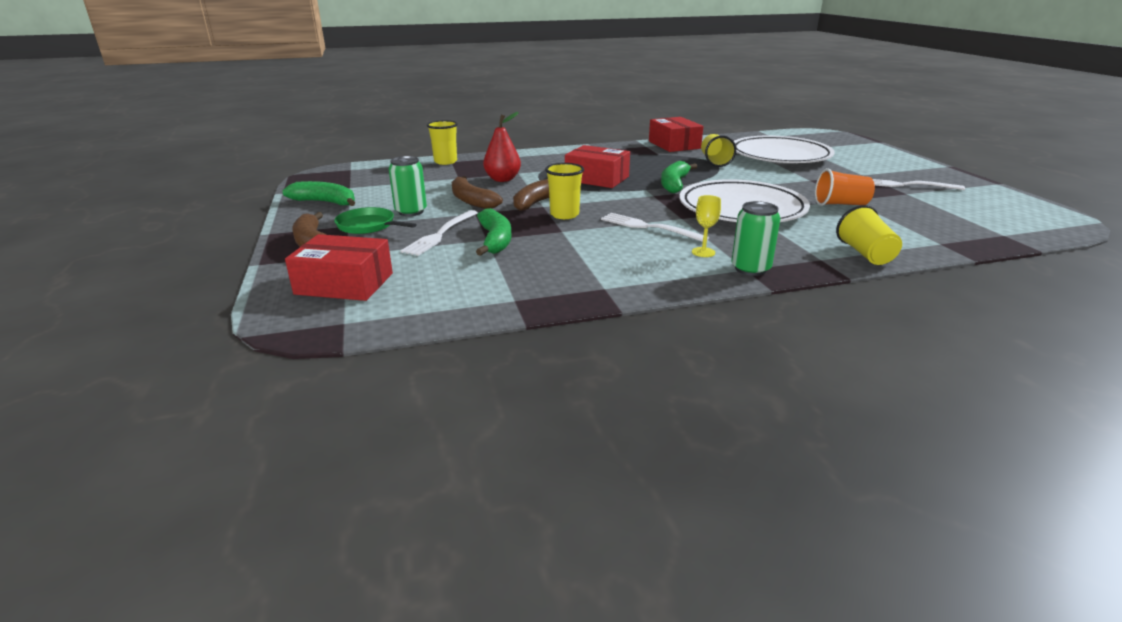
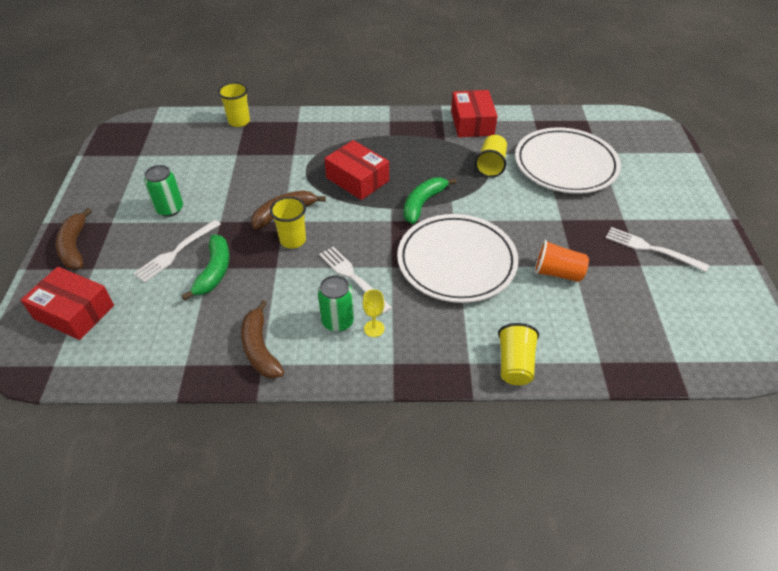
camera: 15 degrees right, 20 degrees up
(325, 202) = (109, 179): green banana -> none
(368, 226) = (127, 226): green pan -> none
(471, 201) = (227, 200): brown banana -> brown banana (260, 348)
(502, 179) = (272, 165): red pear -> none
(750, 269) = (397, 364): green can -> green can (338, 321)

